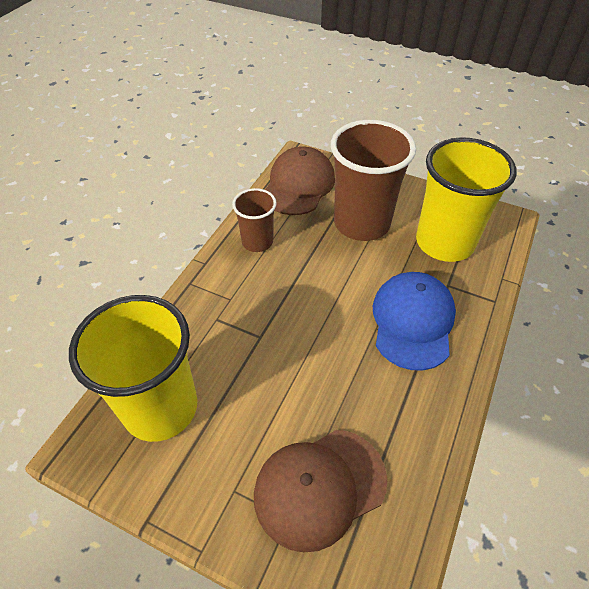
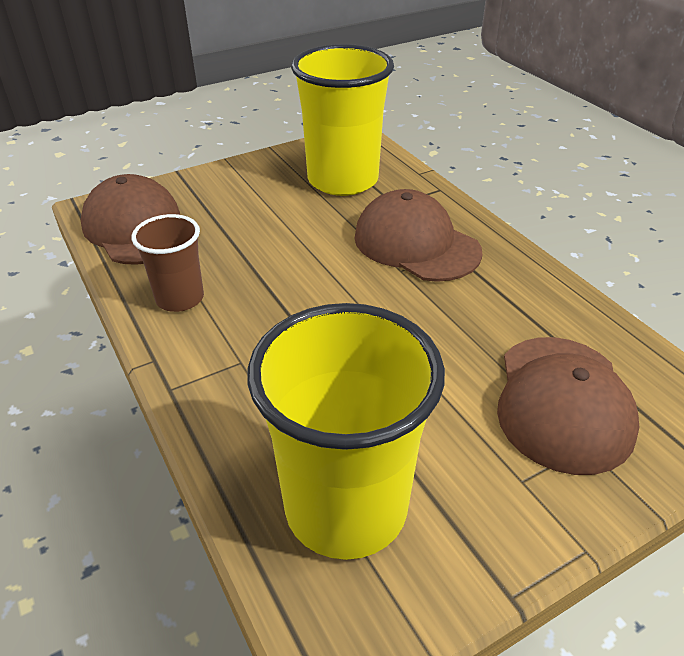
camera: 55 degrees left, 10 degrees down
(361, 223) = (254, 213): brown cup -> none
(412, 321) = (416, 244): blue cap -> brown cap

